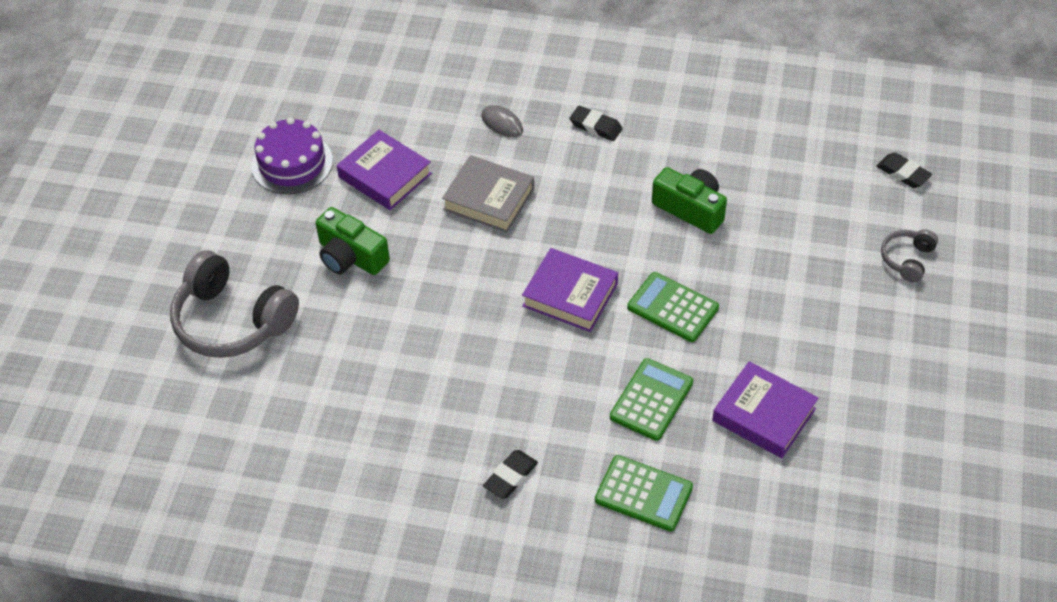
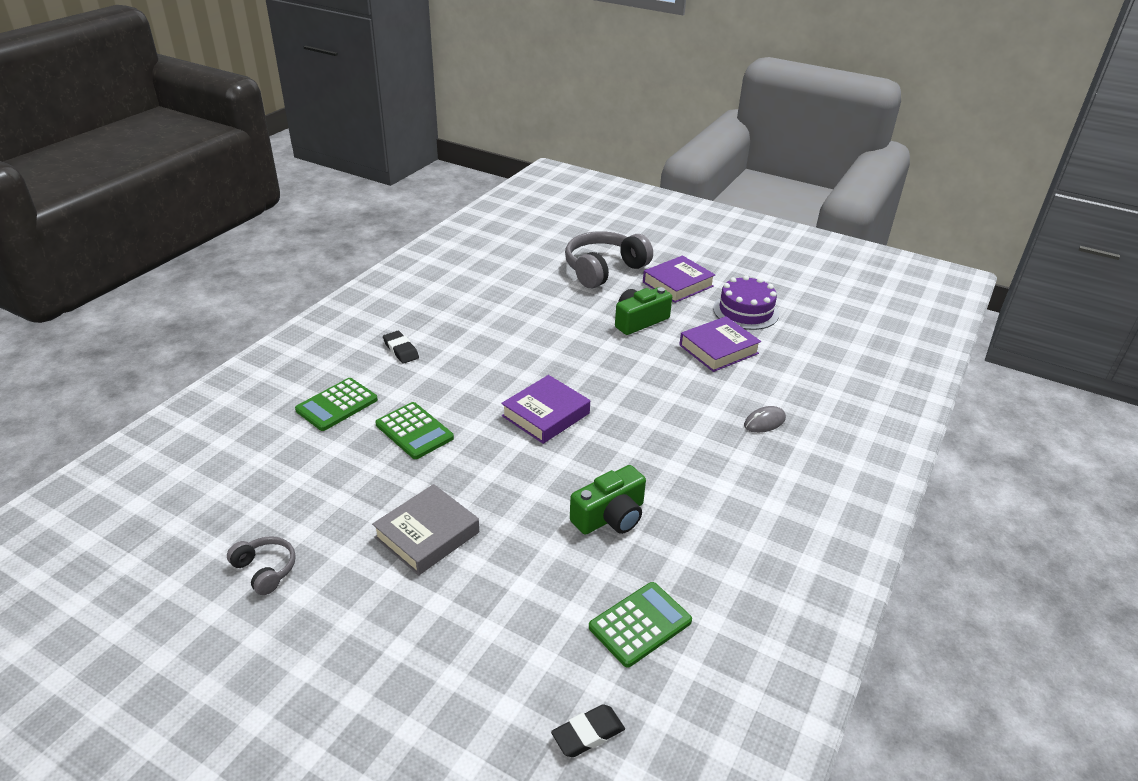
camera: 105 degrees right, 15 degrees down
(489, 199) = (672, 395): grey book -> grey book (427, 535)
(596, 126) = (745, 480): black eraser -> none
(672, 308) = (498, 469): green calculator -> green calculator (640, 624)
(764, 414) = (352, 491): purple book -> purple book (678, 284)
(907, 259) = (456, 678): grey headphones -> grey headphones (265, 570)

